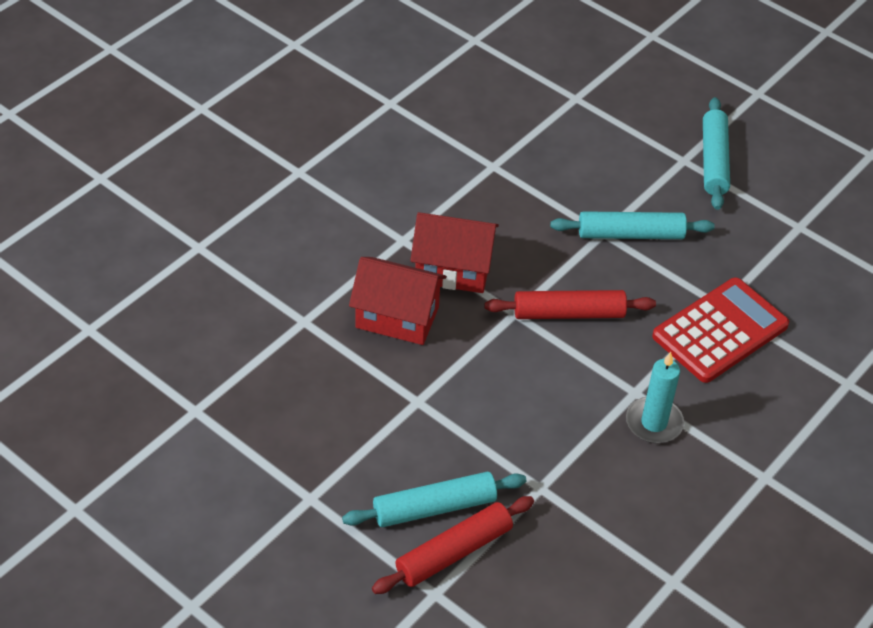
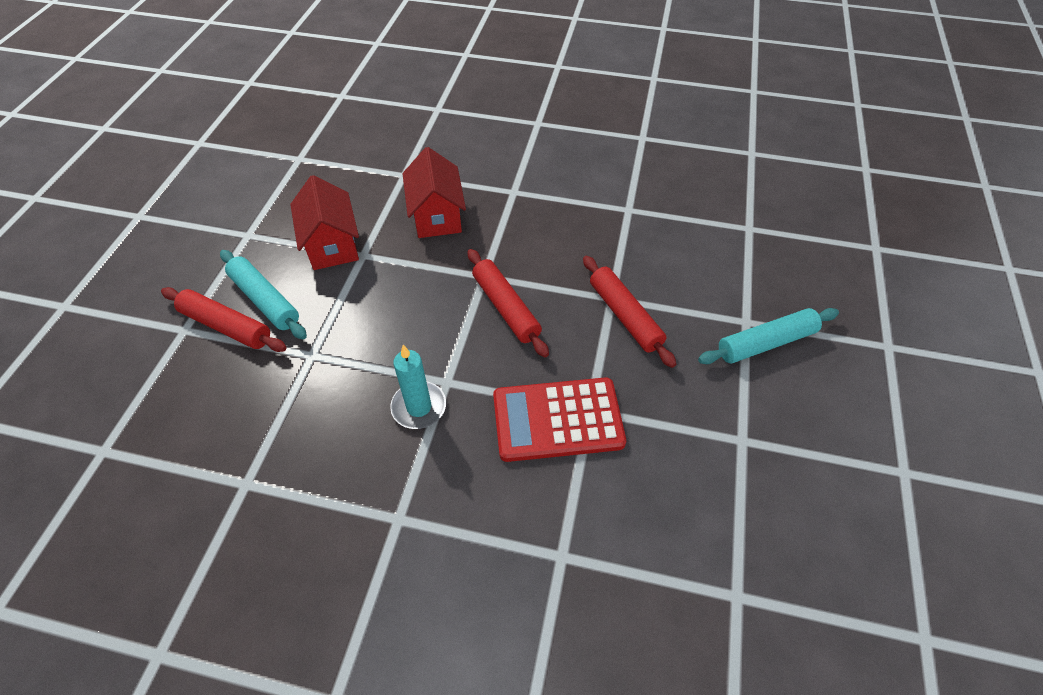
camera: 65 degrees right, 5 degrees up
(453, 269) = (504, 226): red house -> red house (332, 244)
(630, 234) = (625, 316): turquoise rolling pin -> red rolling pin
(720, 331) = (557, 420): red calculator -> red calculator turned 150 degrees clockwise

